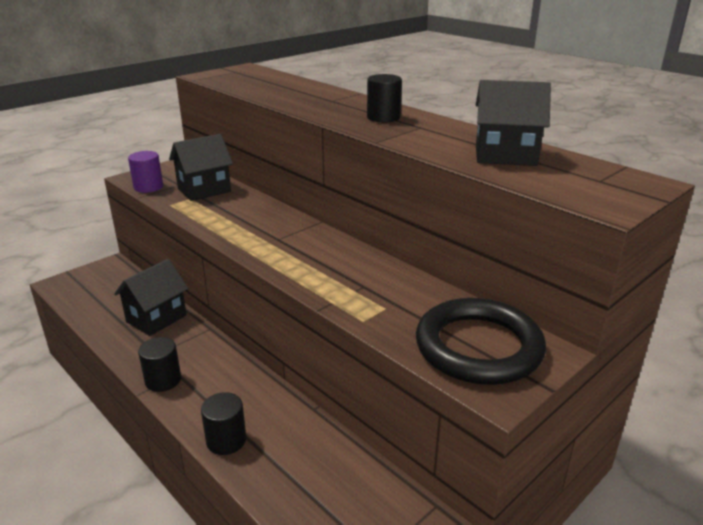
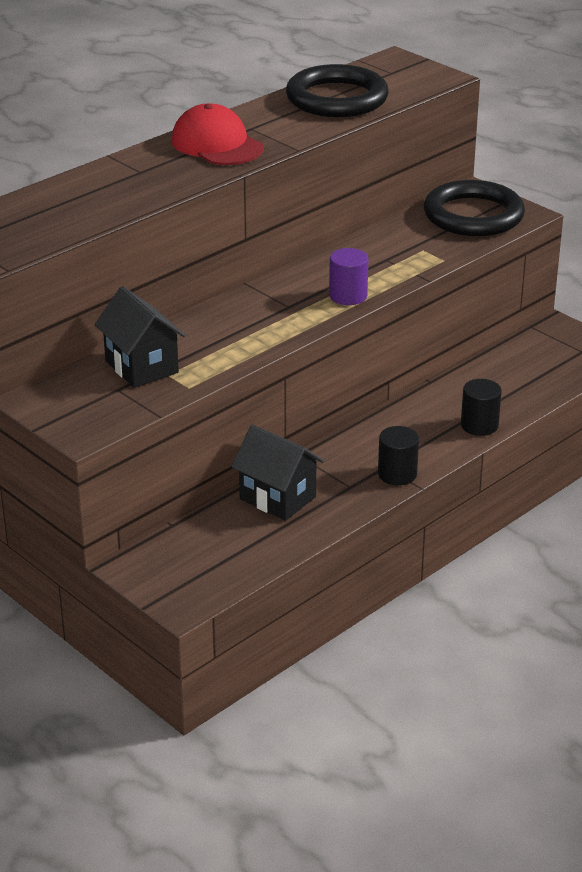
camera: 90 degrees left, 5 degrees up
(148, 187) = (124, 413): purple cylinder -> purple cylinder (348, 296)
(383, 117) = (217, 144): black cylinder -> red cap
(505, 155) = (337, 98): black house -> black ring

